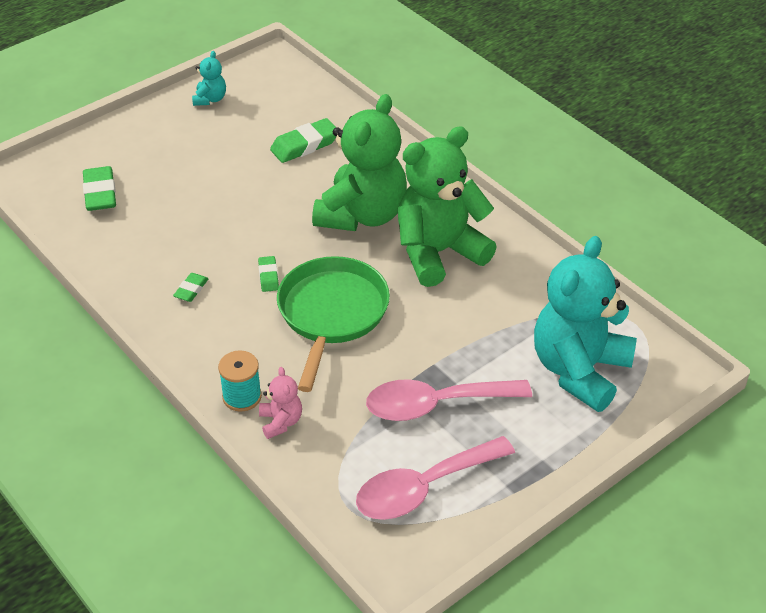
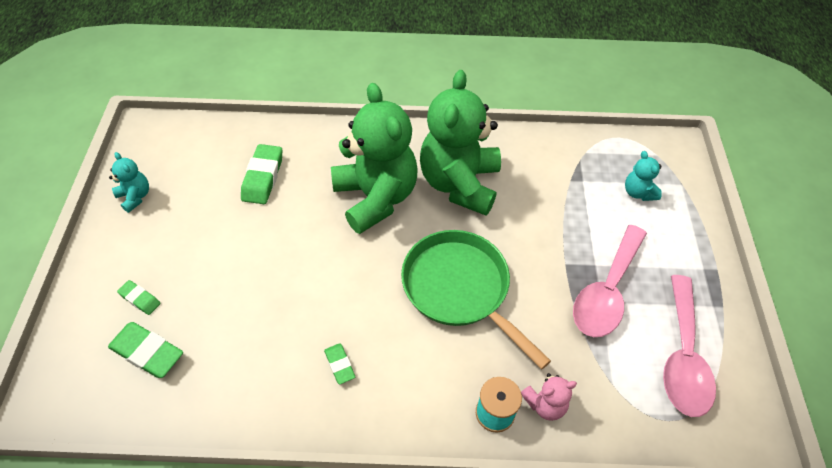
camera: 50 degrees left, 10 degrees up
(268, 276) = (379, 300): green eraser -> green eraser (140, 299)
(281, 422) = (545, 404): pink teddy bear -> pink teddy bear turned 135 degrees clockwise
(579, 370) = (638, 192): turquoise teddy bear -> turquoise teddy bear, size x0.42

